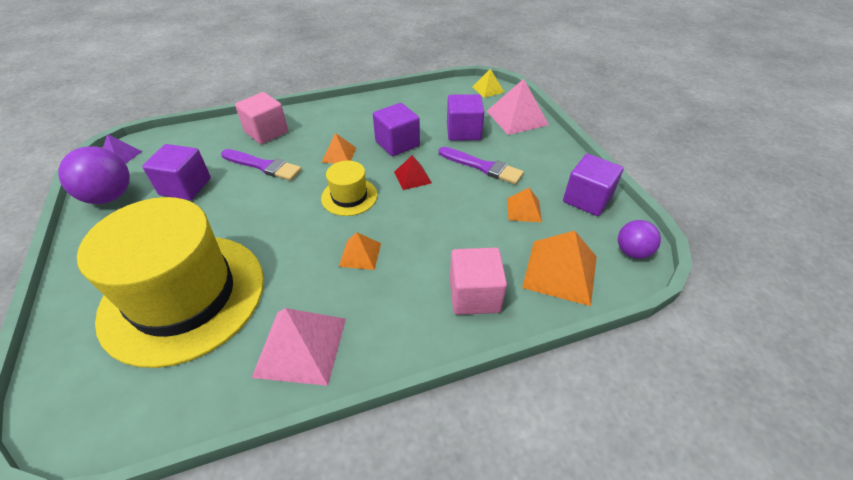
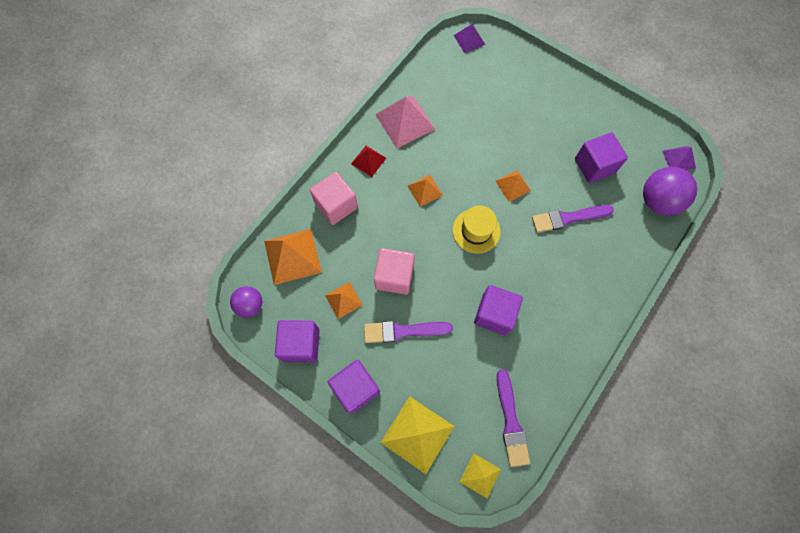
camera: 145 degrees right, 25 degrees up
(72, 419) = (469, 40): none -> purple pyramid
(110, 196) = (628, 128): purple ball -> purple ball (658, 201)
(184, 296) = (493, 106): yellow hat -> none
(266, 132) = (612, 254): pink cube -> pink cube (394, 276)
(339, 154) = (527, 268): orange pyramid -> orange pyramid (513, 185)
(412, 177) = (448, 281): red pyramid -> red pyramid (368, 161)
(444, 98) = (511, 421): none -> purple brush
(463, 131) = (452, 372): purple cube -> purple cube (356, 388)
(517, 118) = (417, 434): pink pyramid -> yellow pyramid

